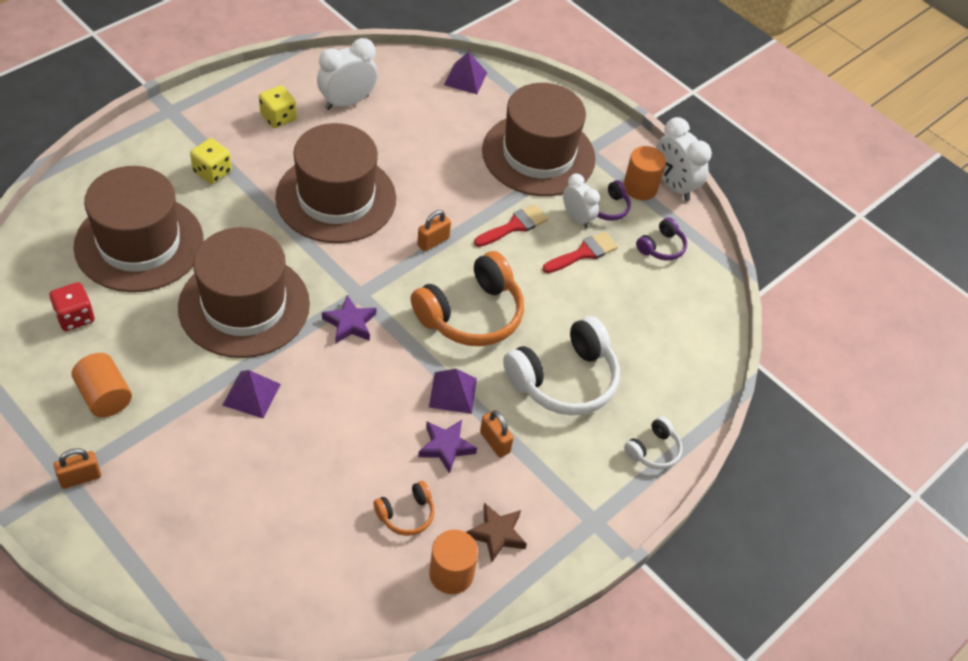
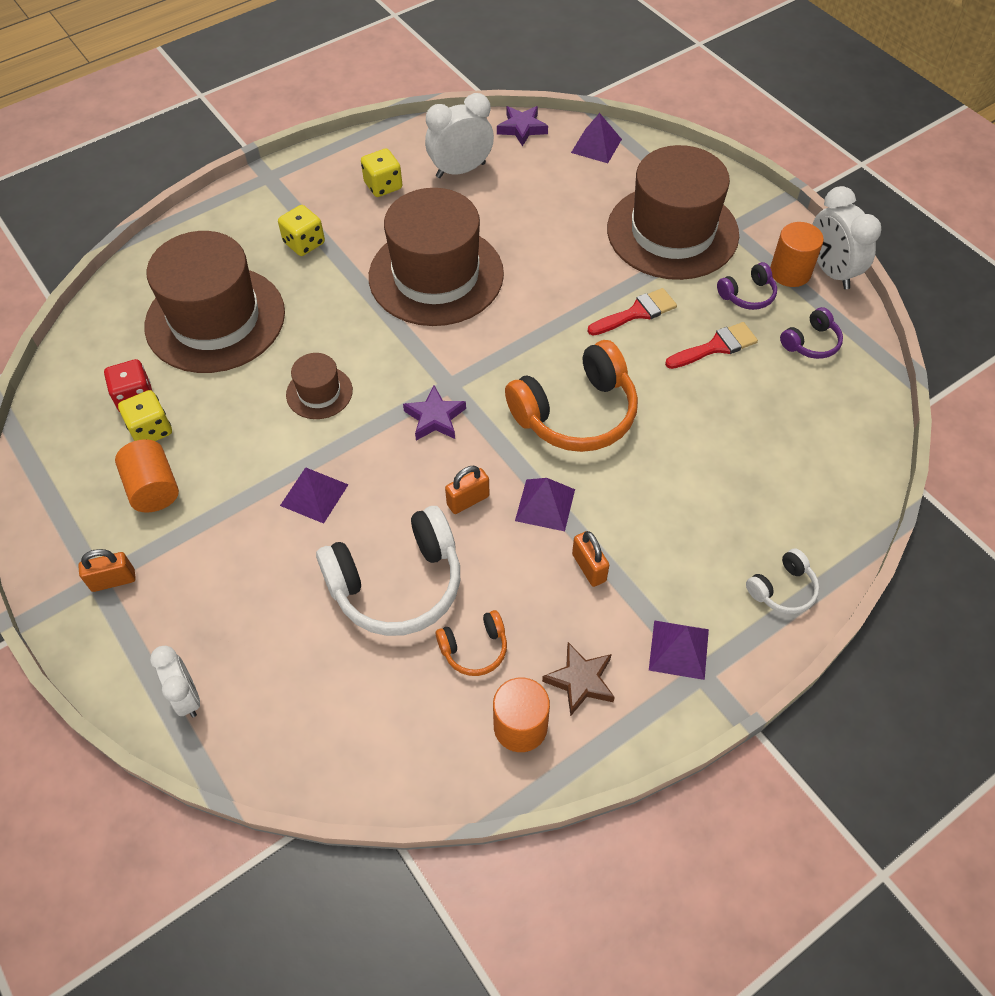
camera: 15 degrees right, 5 degrees up
(94, 345) = (151, 430): none -> yellow dice
(244, 305) = (319, 392): brown hat -> brown hat, size x0.45
(433, 242) = (540, 328): orange padlock -> orange padlock (468, 500)
(446, 447) = (530, 570): purple star -> purple star (522, 128)
(564, 380) = (679, 496): white headphones -> white headphones (397, 584)
(574, 503) = (679, 649): none -> purple pyramid
(577, 218) = (711, 306): white clock -> white clock (187, 697)

